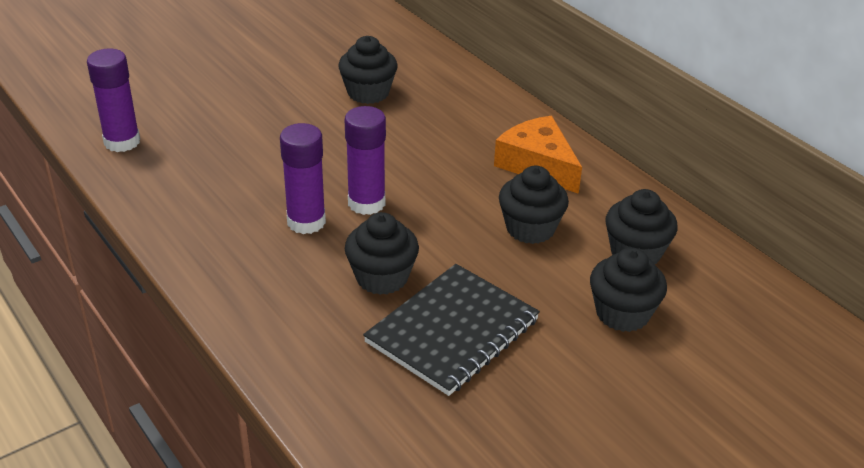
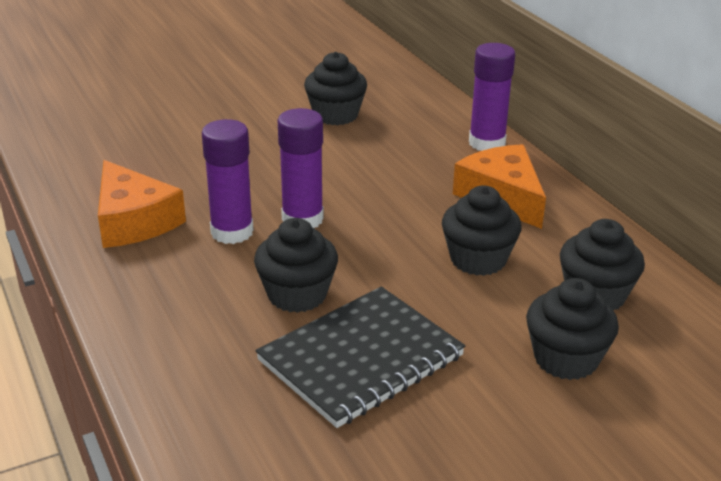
camera: 10 degrees right, 5 degrees down
(122, 142) = (68, 142): purple glue stick -> purple glue stick (487, 143)
(212, 219) = (133, 221): none -> orange cheese

